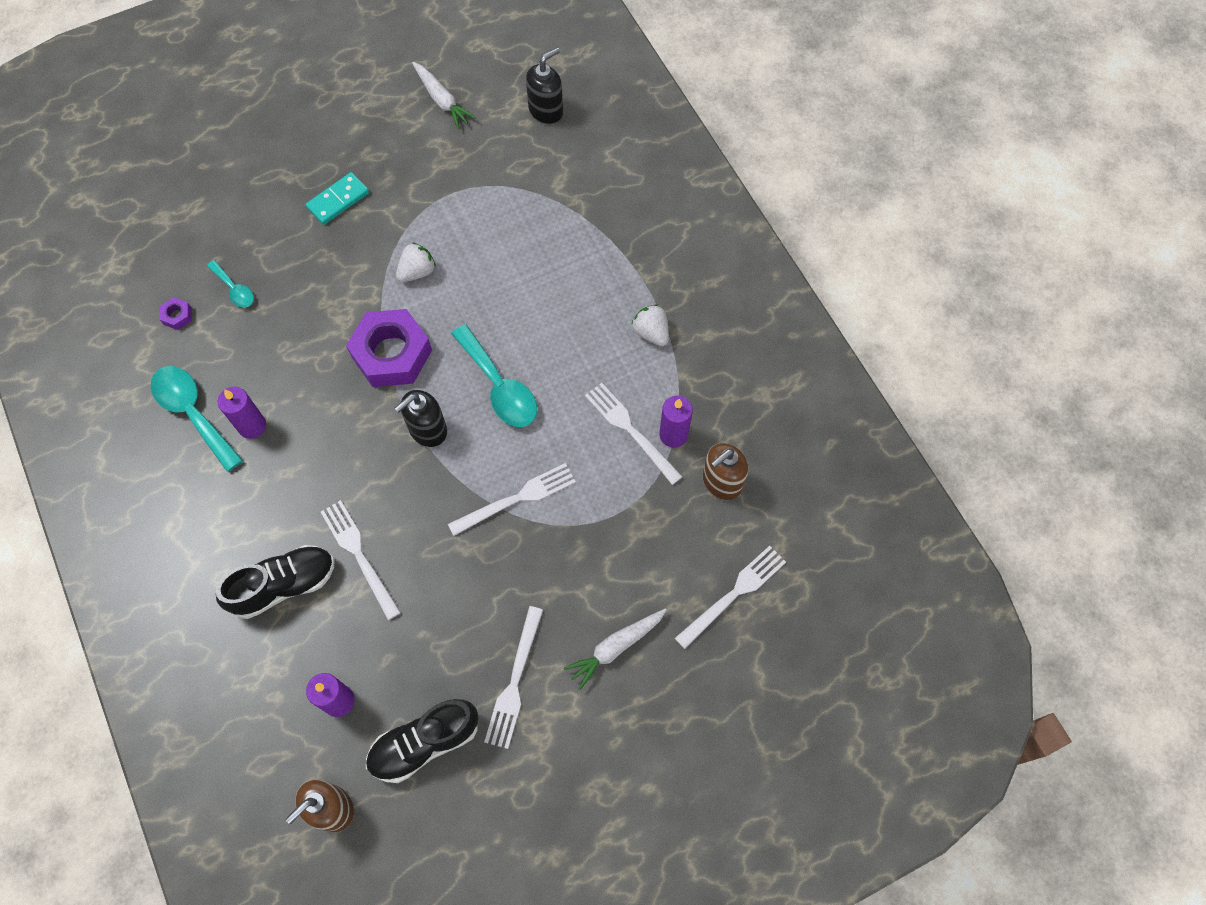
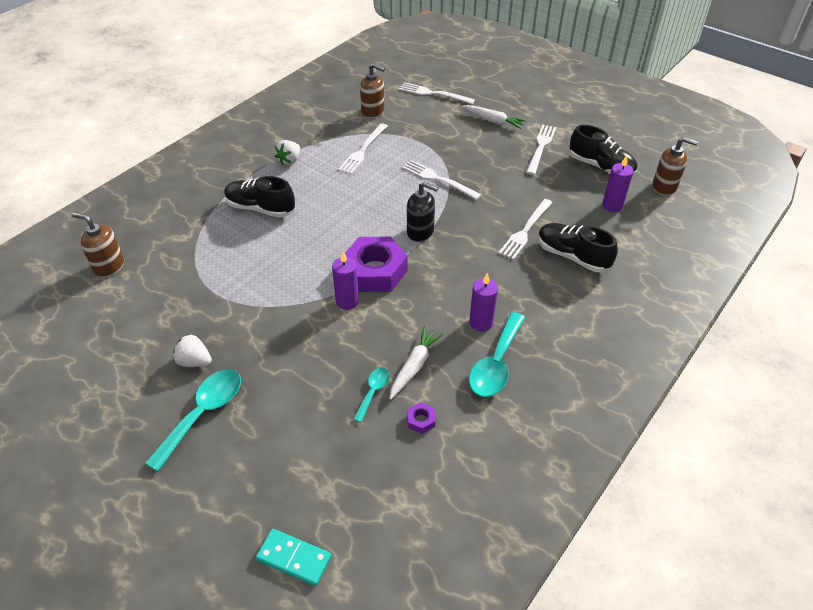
camera: 115 degrees left, 20 degrees down
(338, 200) = (250, 361): turquoise domino -> turquoise domino (294, 558)
(417, 272) = (298, 284): white strawberry -> white strawberry (194, 361)
(442, 100) = (113, 334): white carrot -> white carrot (414, 366)
(499, 386) = (368, 211): turquoise spoon -> turquoise spoon (203, 413)
(514, 682) = (541, 147): white fork -> white fork turned 60 degrees counterclockwise
(546, 110) = (109, 266): black soap dispenser -> brown soap dispenser
(568, 272) = (260, 208): none -> black shoe
(673, 434) = (355, 134): purple candle -> purple candle (347, 301)

